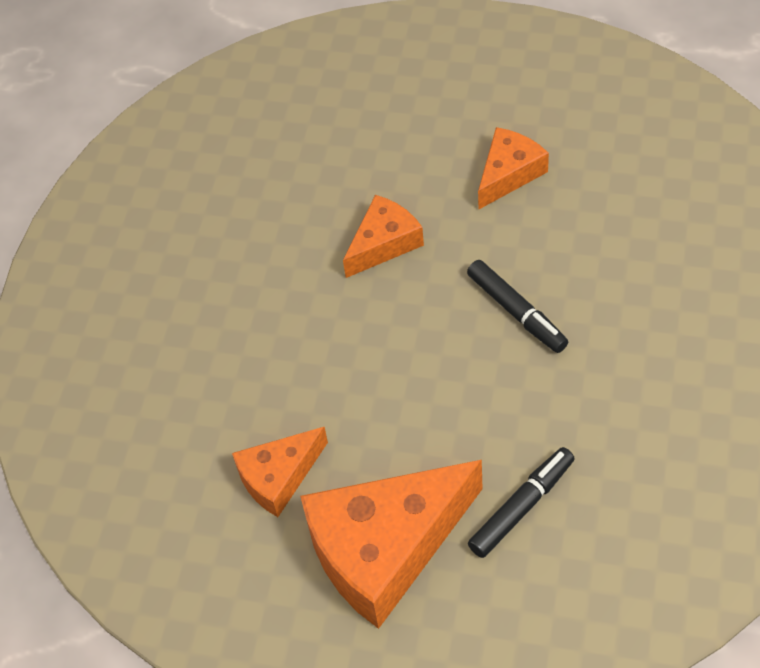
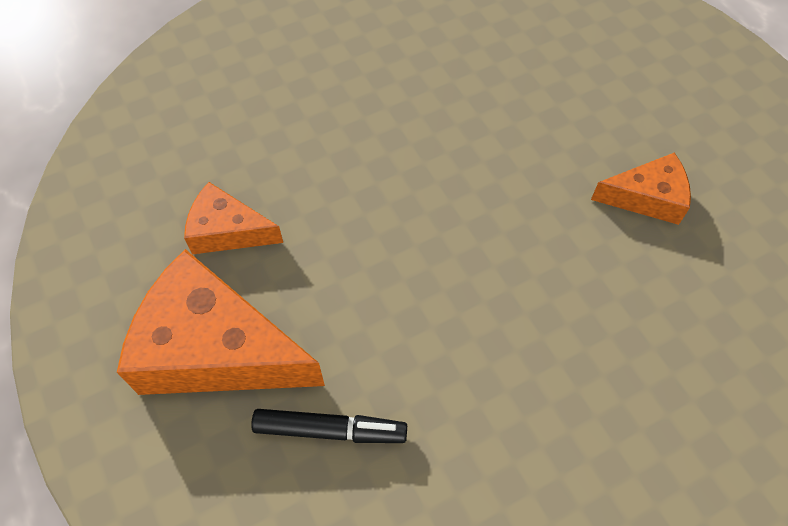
camera: 45 degrees right, 5 degrees up
(384, 243) = (496, 157): orange cheese -> none
(516, 312) = (518, 295): black marker -> none

